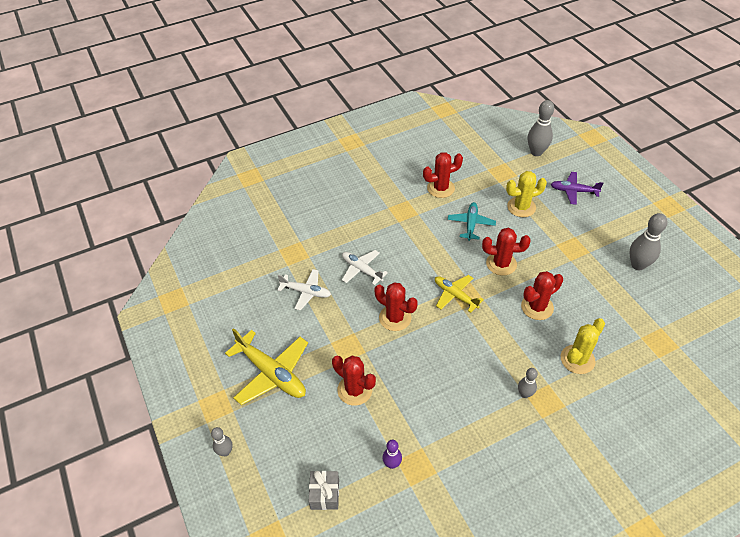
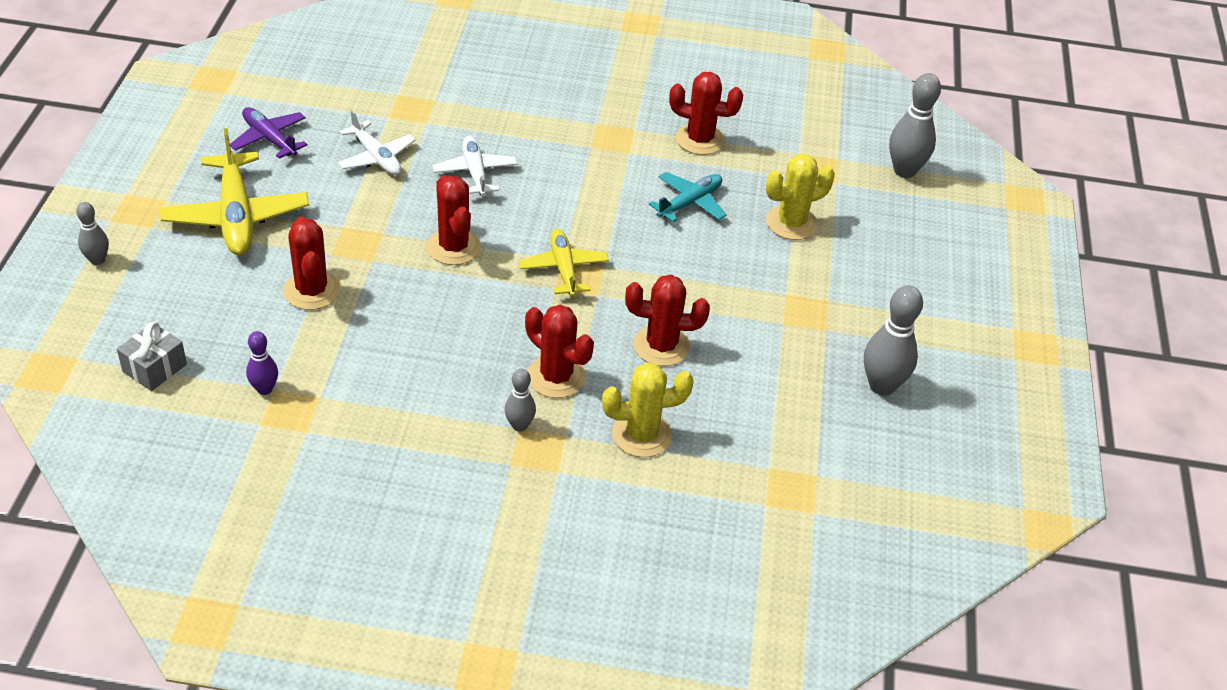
camera: 30 degrees right, 5 degrees down
(501, 264) = (674, 270): red cactus -> red cactus (556, 377)
(521, 207) = (791, 223): yellow cactus -> yellow cactus turned 45 degrees counterclockwise
(573, 191) = (899, 246): purple plane -> purple plane (269, 138)

